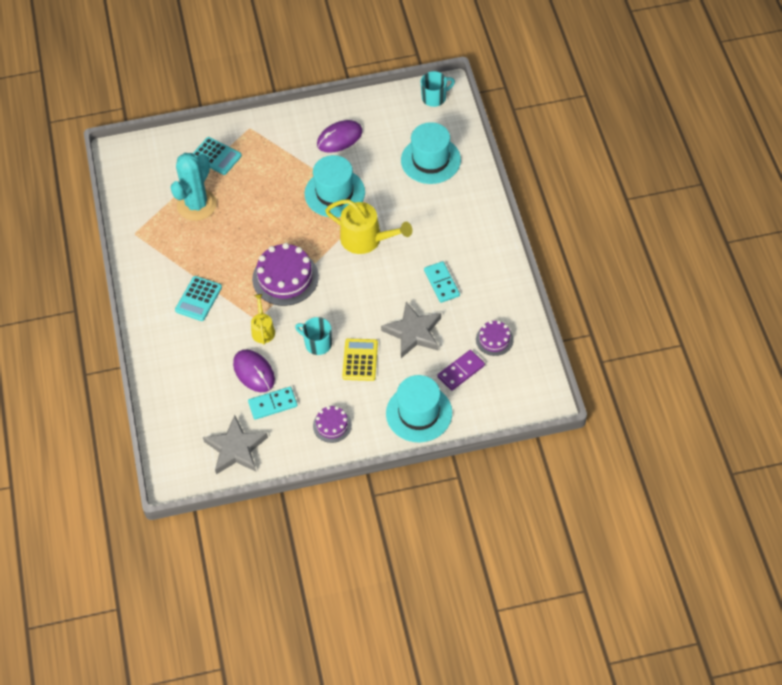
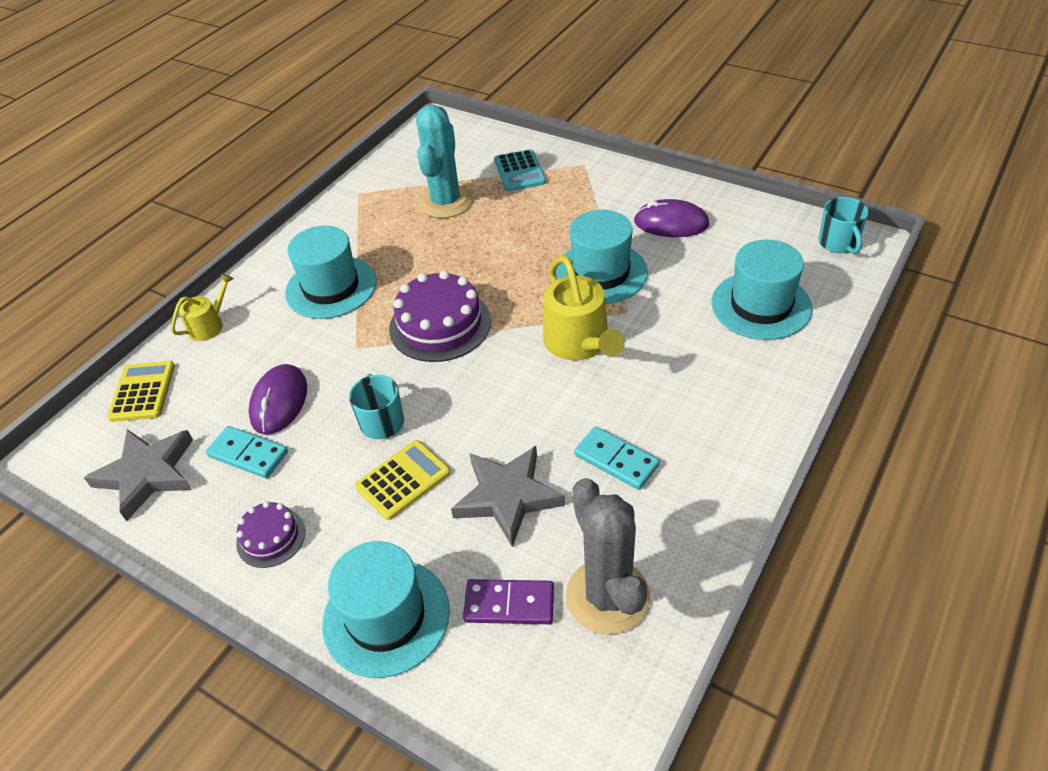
camera: 45 degrees right, 10 degrees down
(174, 420) = (142, 392): none -> yellow calculator
(197, 205) = (445, 202): turquoise cactus -> turquoise cactus turned 60 degrees counterclockwise
(198, 299) = (331, 287): turquoise calculator -> turquoise hat
(263, 330) = (347, 363): yellow watering can -> yellow watering can (209, 325)
(434, 97) = (838, 243): turquoise mug -> turquoise mug turned 60 degrees clockwise
(442, 283) = (616, 460): turquoise domino -> turquoise domino turned 75 degrees counterclockwise
(494, 339) = (607, 596): purple cake -> grey cactus

